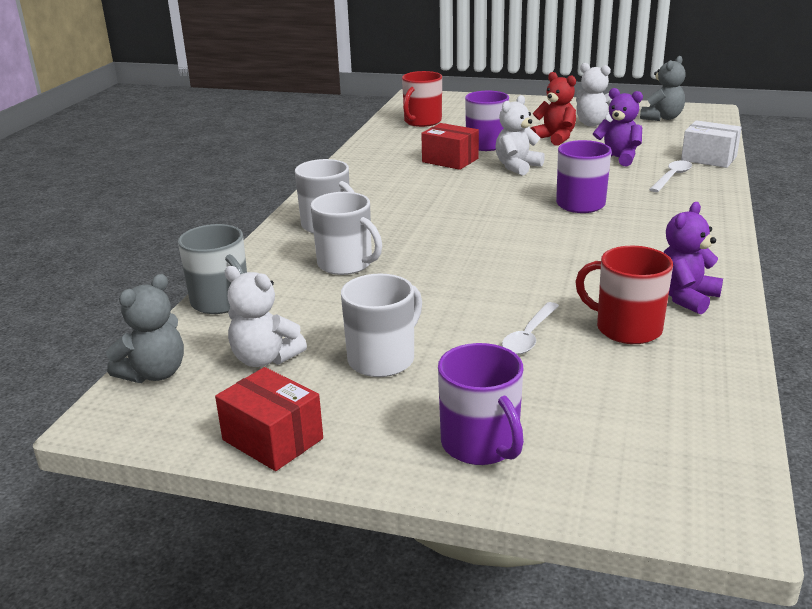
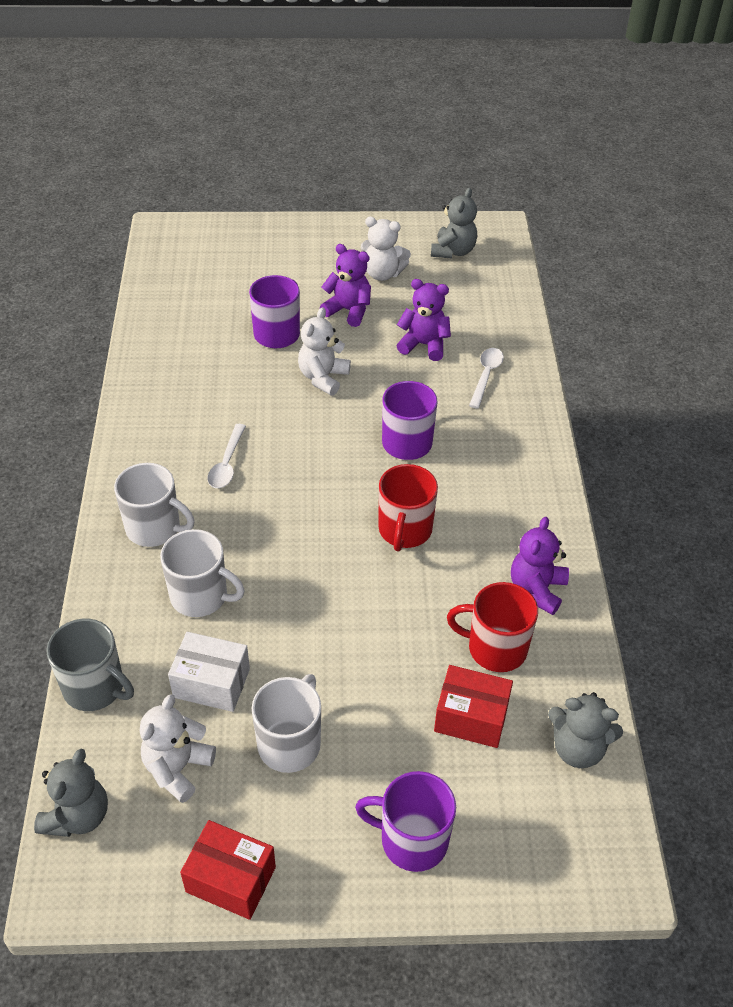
camera: 20 degrees left, 20 degrees up
(265, 359) = (177, 768): white teddy bear -> white teddy bear turned 105 degrees clockwise
(422, 122) = (187, 291): red mug -> red mug (404, 530)
(450, 160) = (246, 374): red box -> red box (471, 717)
(481, 444) = (412, 840): purple mug -> purple mug turned 150 degrees clockwise
(529, 336) = (413, 678): white spoon -> white spoon (227, 463)
(555, 138) = (348, 310): red teddy bear -> purple teddy bear
(701, 408) = (577, 748): none -> grey teddy bear
(708, 158) = (515, 332): white box -> white box (211, 683)

